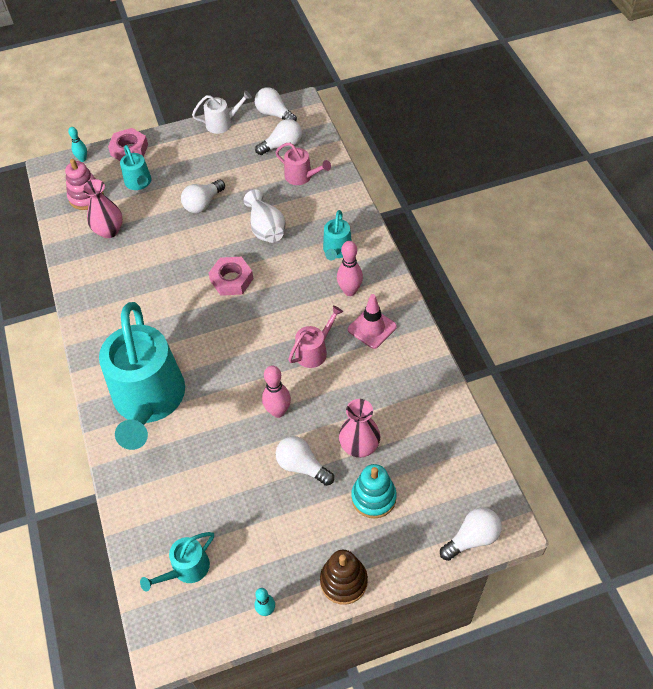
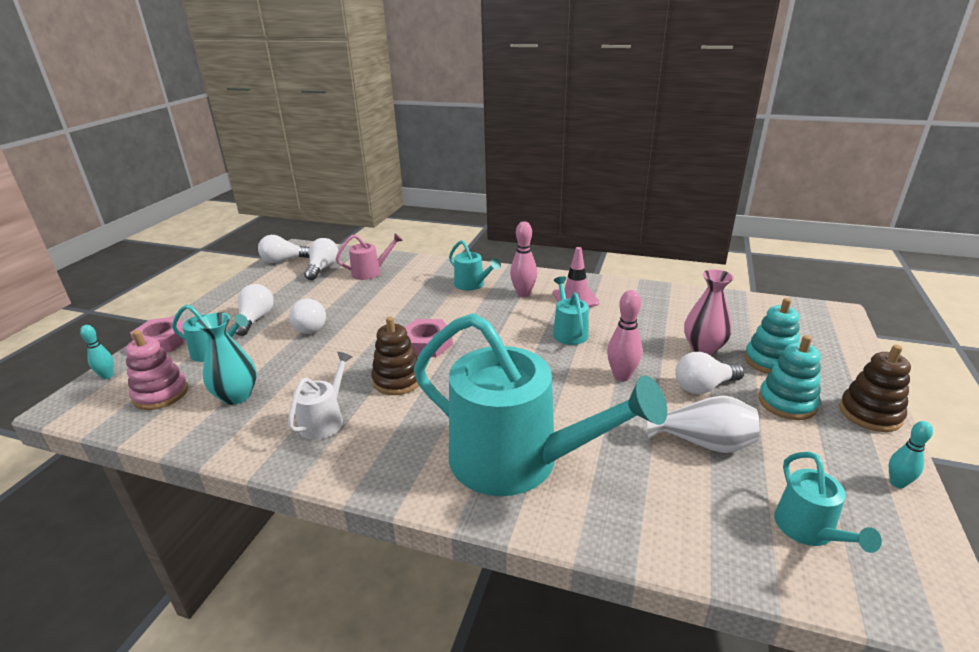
camera: 55 degrees left, 25 degrees down
(109, 231) = (236, 396): pink vase -> turquoise vase
(180, 293) = (397, 380): none -> brown stacking toy
(222, 123) = (243, 284): white watering can -> white watering can (324, 420)
(266, 228) = (396, 306): white vase -> white vase (702, 442)
(314, 351) = (569, 332): pink watering can -> turquoise watering can
(319, 524) = (787, 403): none -> turquoise stacking toy
(472, 538) = (843, 331): white light bulb -> white light bulb (255, 319)

